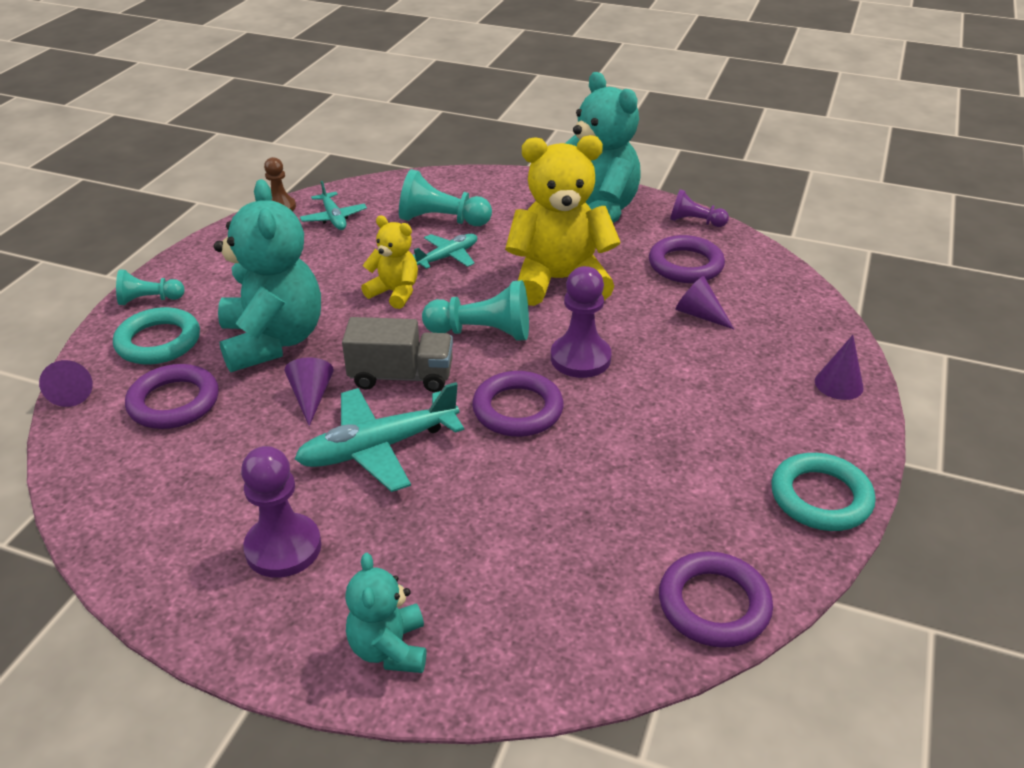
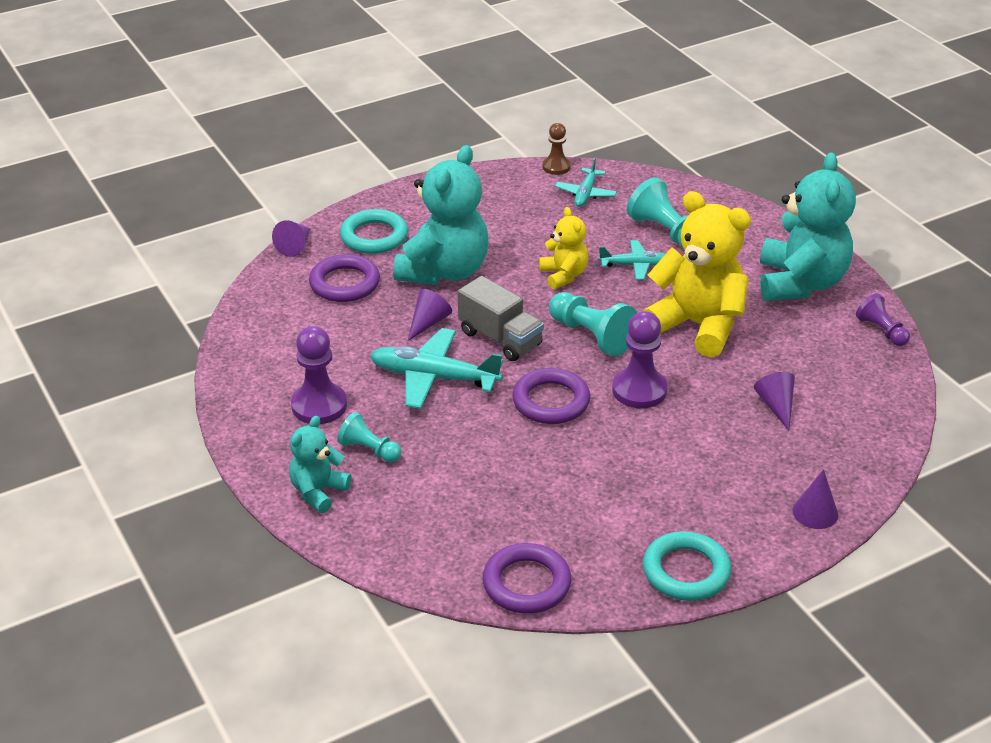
camera: 40 degrees right, 0 degrees up
(149, 300) = (396, 202): turquoise pawn -> turquoise pawn (369, 450)
(685, 265) = (820, 362): purple ring -> none

